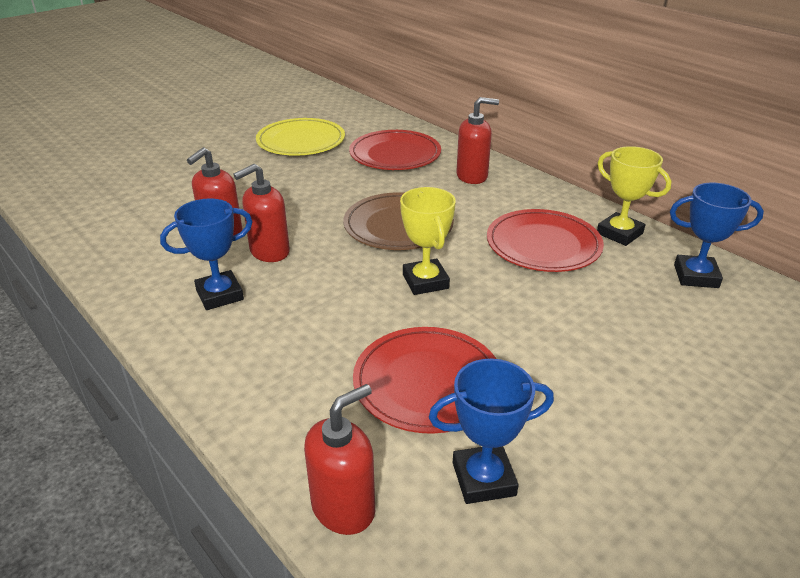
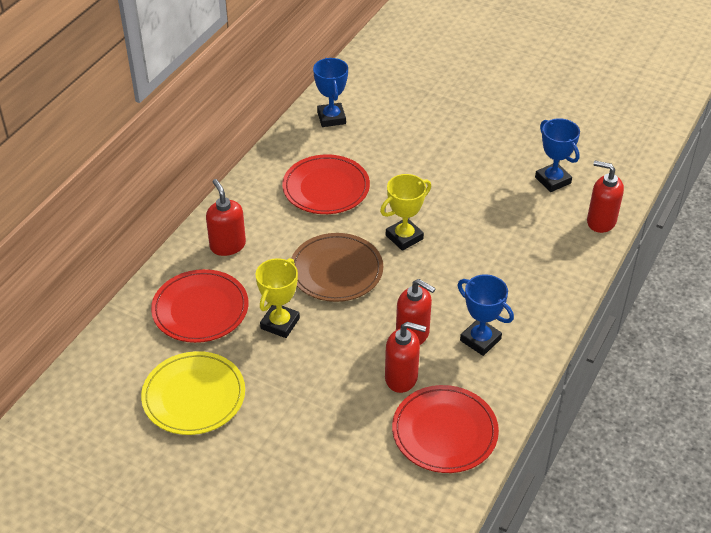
camera: 110 degrees left, 10 degrees up
(427, 383) = (501, 213): red plate -> red plate (444, 432)
(619, 233) = (291, 153): yellow trophy -> yellow trophy (280, 323)

